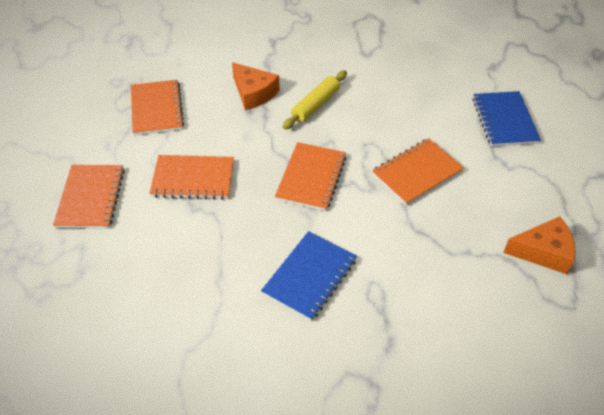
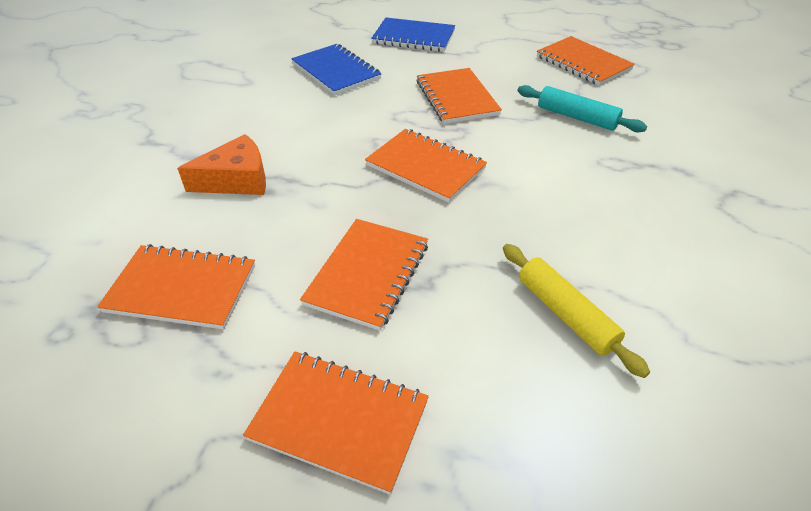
camera: 70 degrees left, 5 degrees down
(310, 276) = (581, 203): blue notebook -> blue notebook (336, 71)
(315, 105) = (303, 136): yellow rolling pin -> yellow rolling pin (565, 314)
(434, 259) = (576, 117): none -> turquoise rolling pin
(543, 252) = (583, 63): orange cheese -> orange notebook

